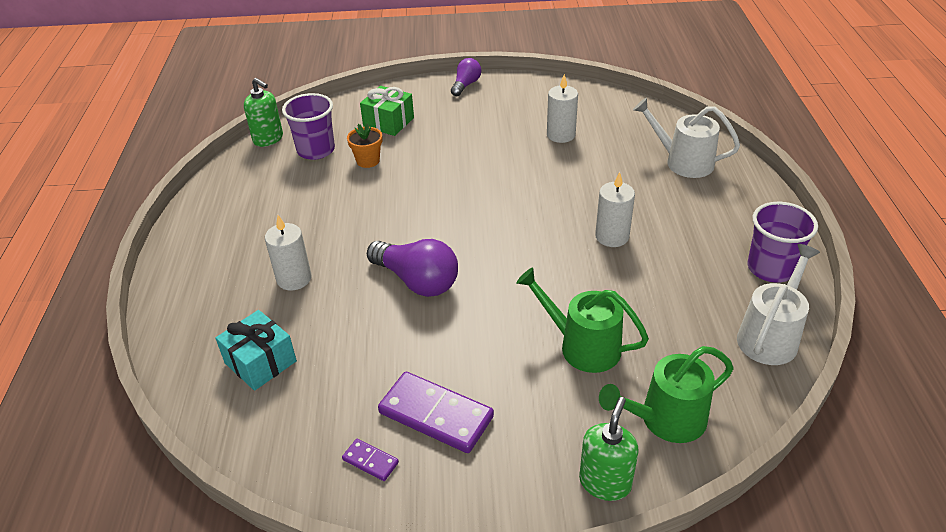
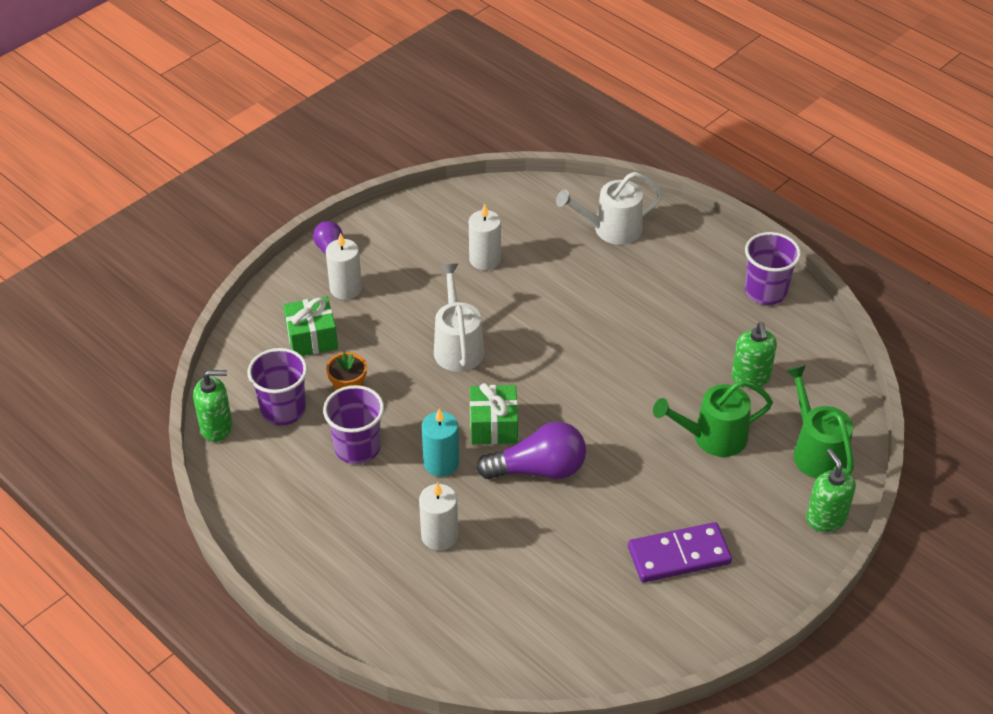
camera: 45 degrees left, 5 degrees up
(260, 362) = (509, 614): turquoise gift -> none
(324, 195) = (357, 448): none -> purple cup
(360, 235) = (441, 463): none -> turquoise candle
(370, 461) = (677, 616): purple domino -> none
(426, 234) = (493, 425): none -> green gift
(612, 236) = (634, 334): white candle -> white candle (346, 289)
(666, 419) = (816, 452): green watering can -> green watering can turned 135 degrees clockwise
(675, 323) = (750, 377): none -> green soap dispenser
(770, 336) = (816, 347): white watering can -> white watering can (457, 346)

